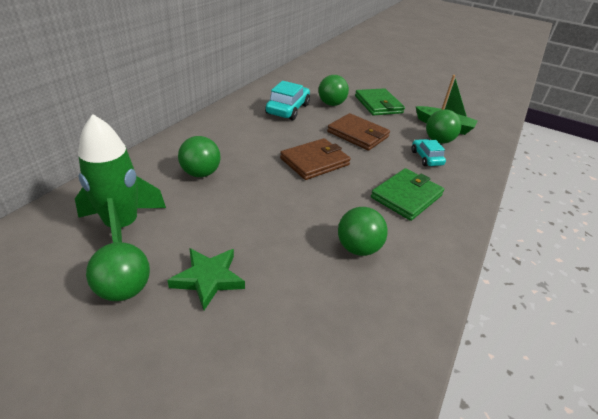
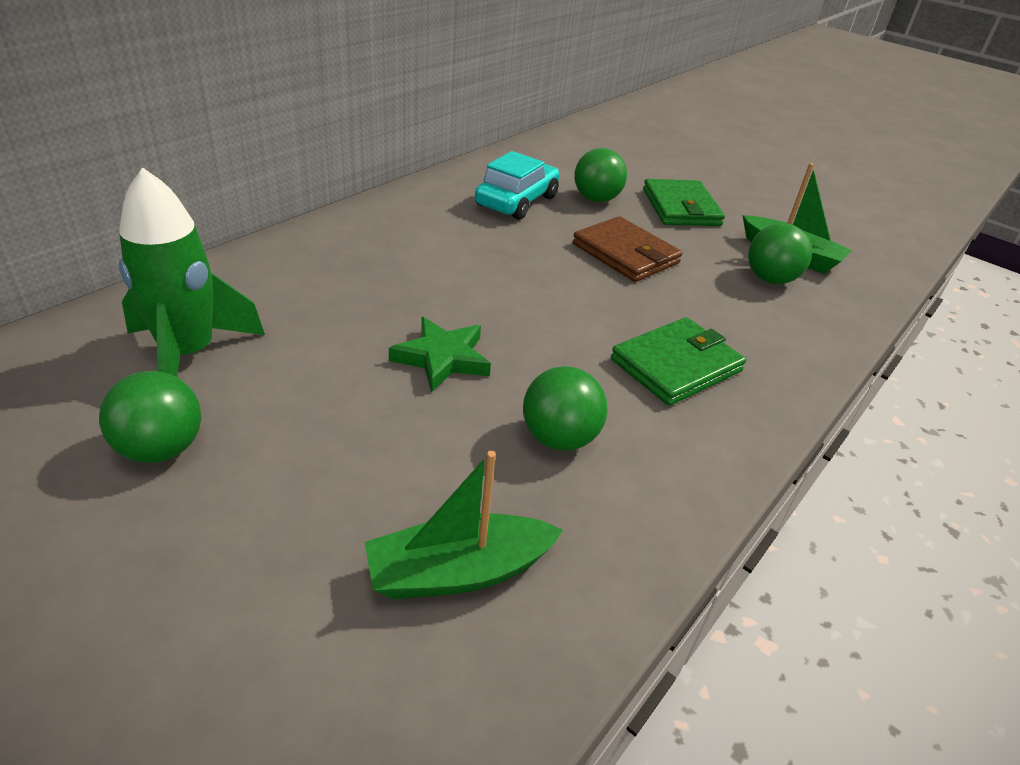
camera: 10 degrees right, 0 degrees up
(201, 173) = (337, 288): green ball -> none
(208, 279) = (295, 451): green star -> green star (442, 358)
(315, 161) = (533, 290): brown wallet -> none
(329, 338) = (459, 571): none -> green boat
(426, 158) = (736, 305): turquoise car -> none

